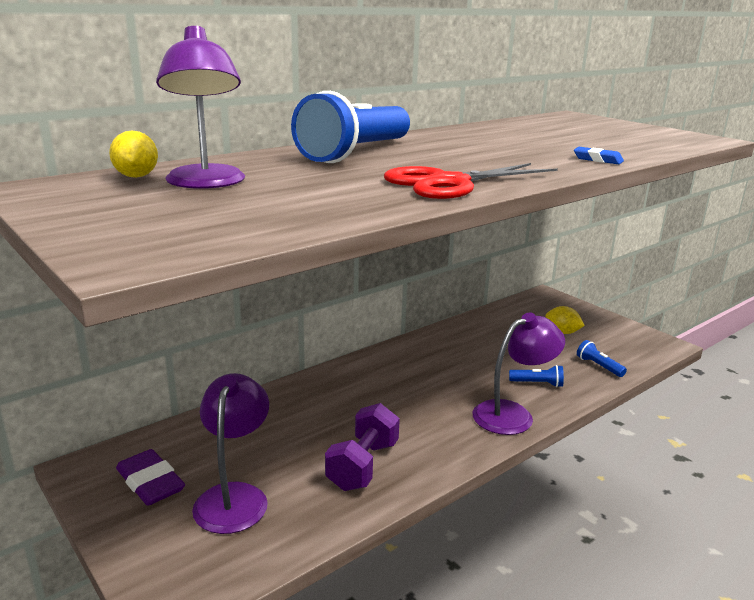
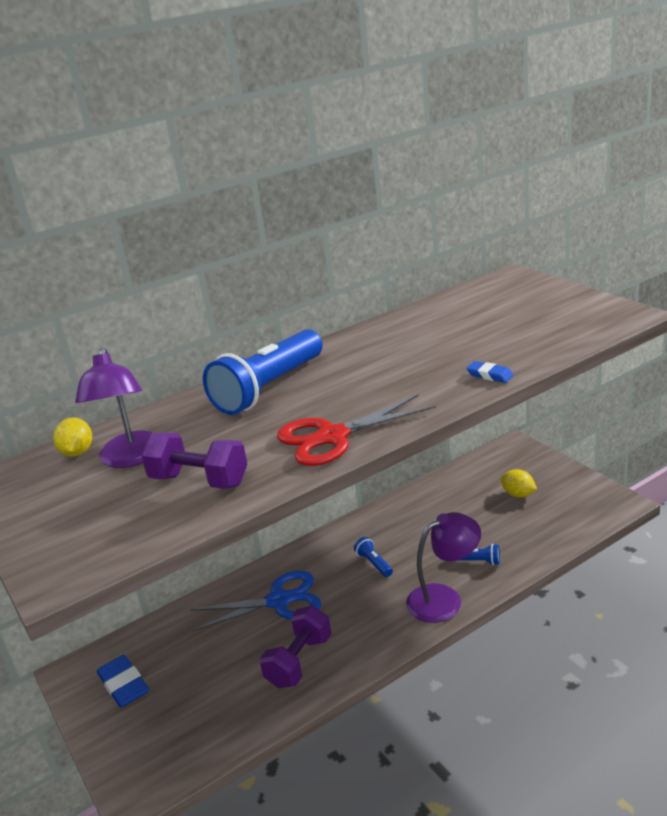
camera: 10 degrees right, 5 degrees up
(150, 482) = (123, 685): purple eraser -> blue eraser
(234, 496) = (189, 696): purple lamp -> none
(300, 201) = (199, 481): none -> purple dumbbell
(330, 408) = (279, 601): none -> blue scissors
(598, 366) = (543, 536): blue flashlight -> blue flashlight (374, 563)

